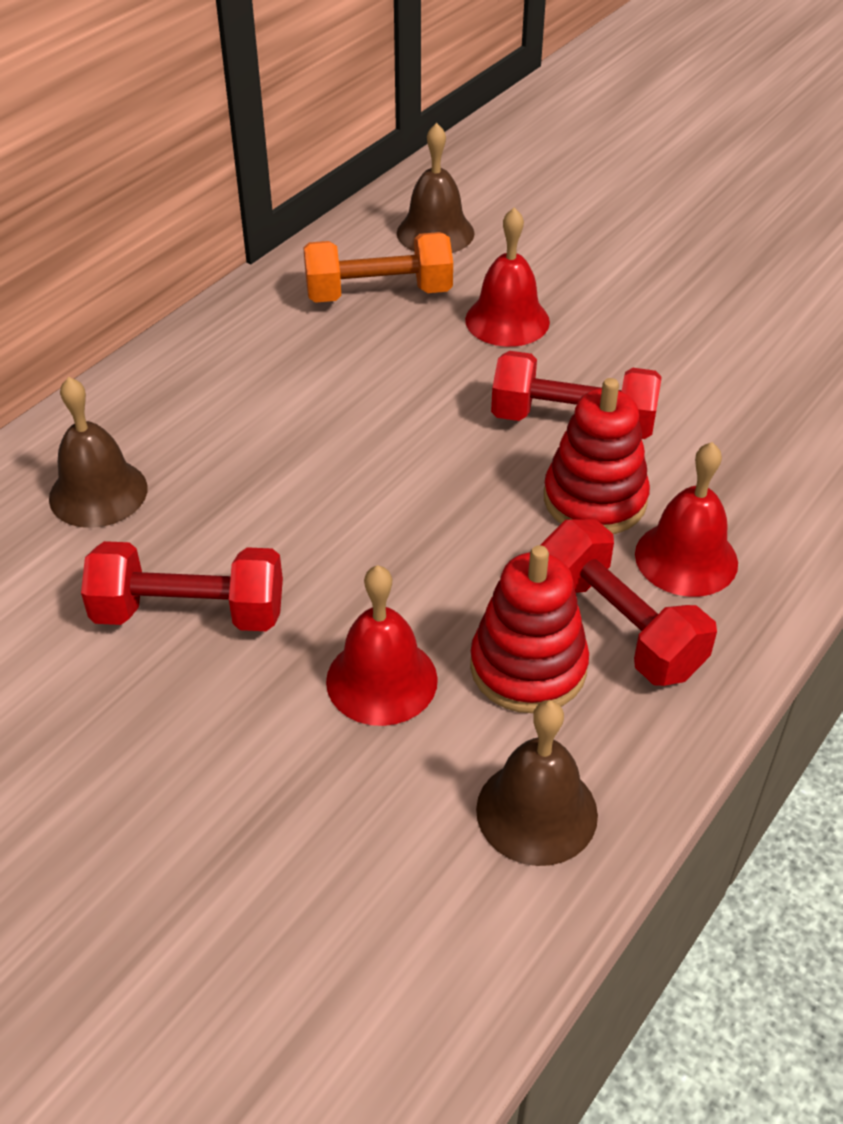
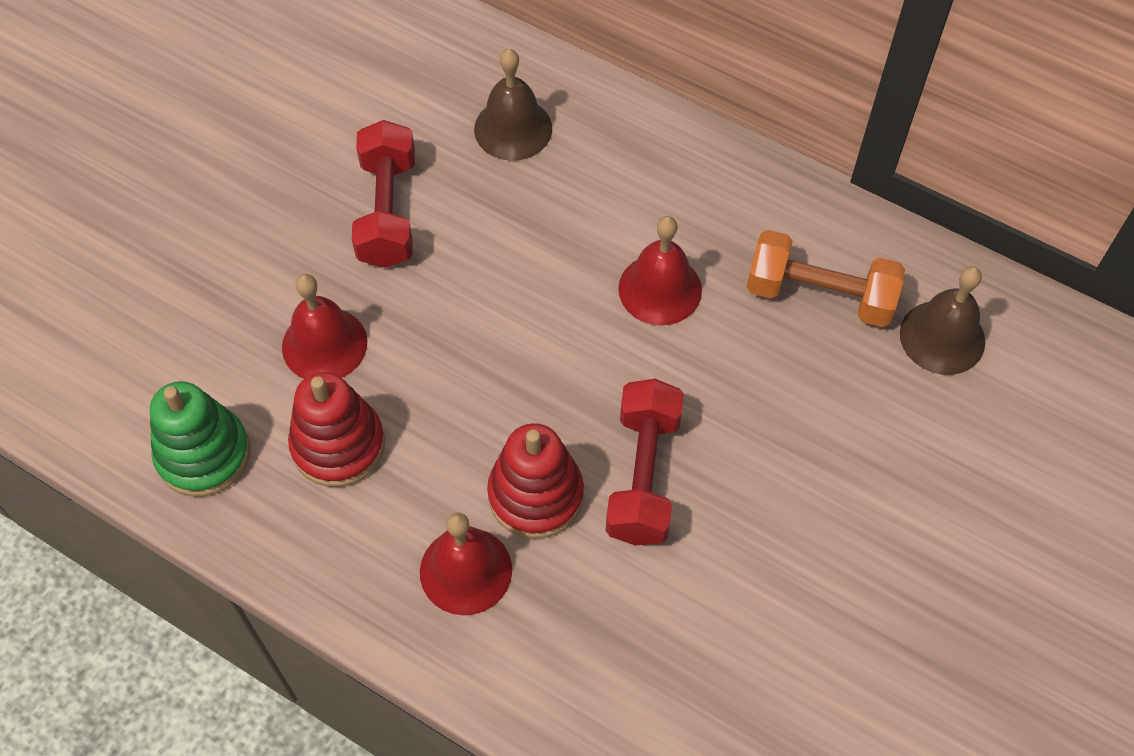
camera: 85 degrees right, 15 degrees up
(378, 294) = (819, 295): orange dumbbell -> orange dumbbell turned 60 degrees counterclockwise
(507, 320) = (796, 413): red bell -> red bell (660, 289)
(536, 811) = (203, 454): brown bell -> green stacking toy
(618, 626) = (383, 513): red dumbbell -> none

